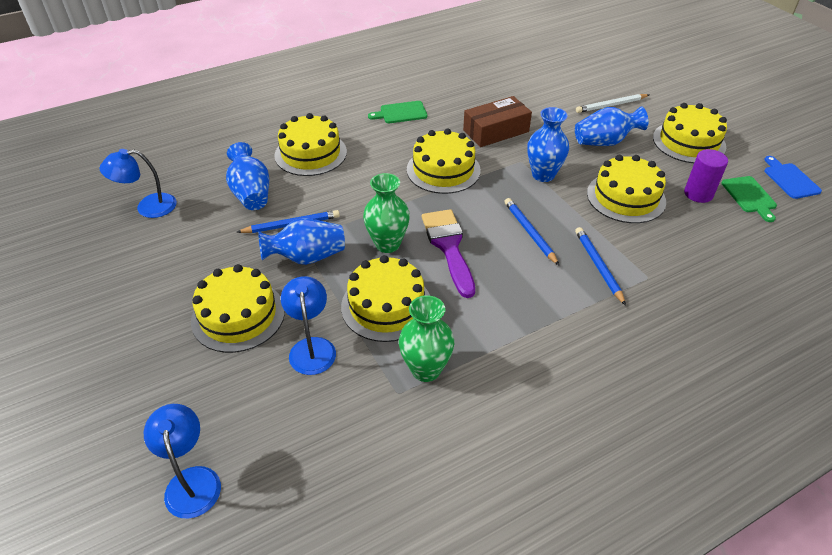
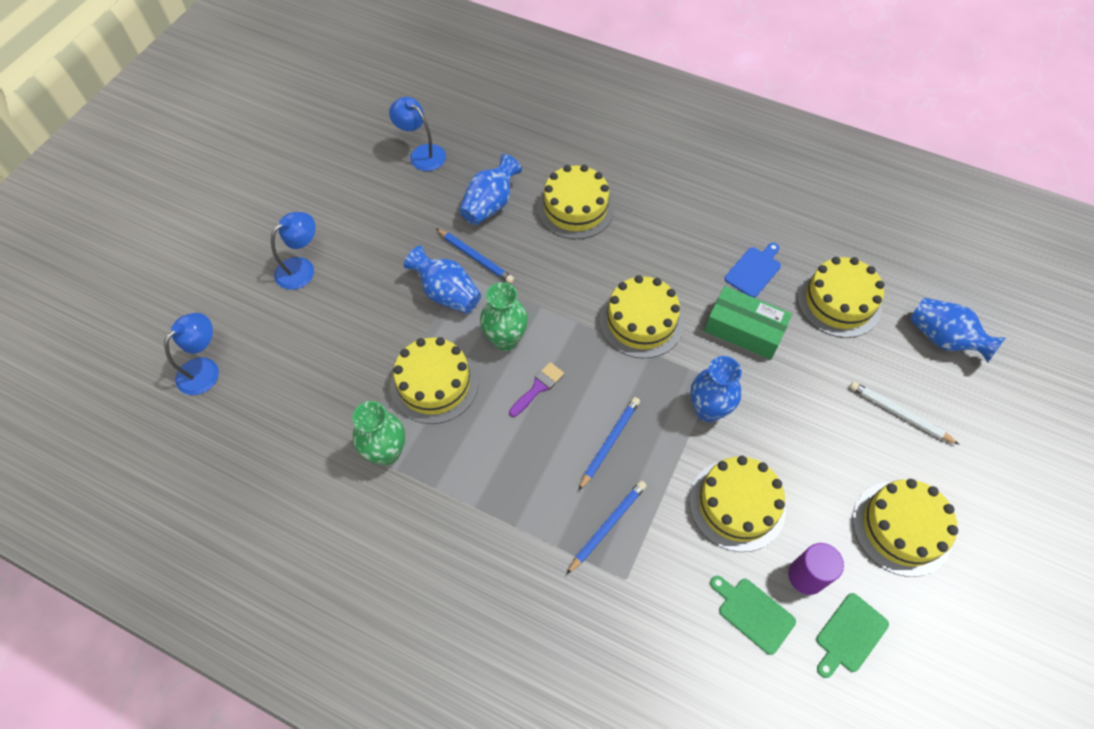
camera: 55 degrees right, 15 degrees up
(238, 315) = (356, 293): yellow cake -> yellow cake (839, 302)
(311, 347) = (357, 361): blue lamp -> blue lamp (302, 268)
(401, 113) = (698, 235): green cutting board -> green cutting board (753, 613)
(449, 247) = (538, 387): purple brush -> purple brush, size x0.56
(496, 131) = (744, 330): brown box -> green box
(604, 142) = (819, 440): blue vase -> blue vase (943, 339)
(789, 179) = (926, 672): blue cutting board -> blue cutting board (754, 270)

